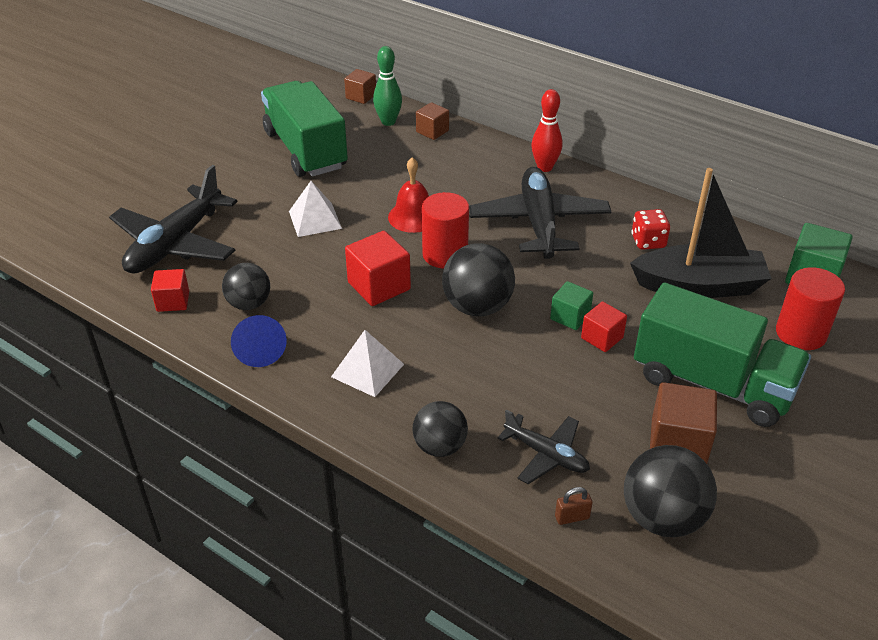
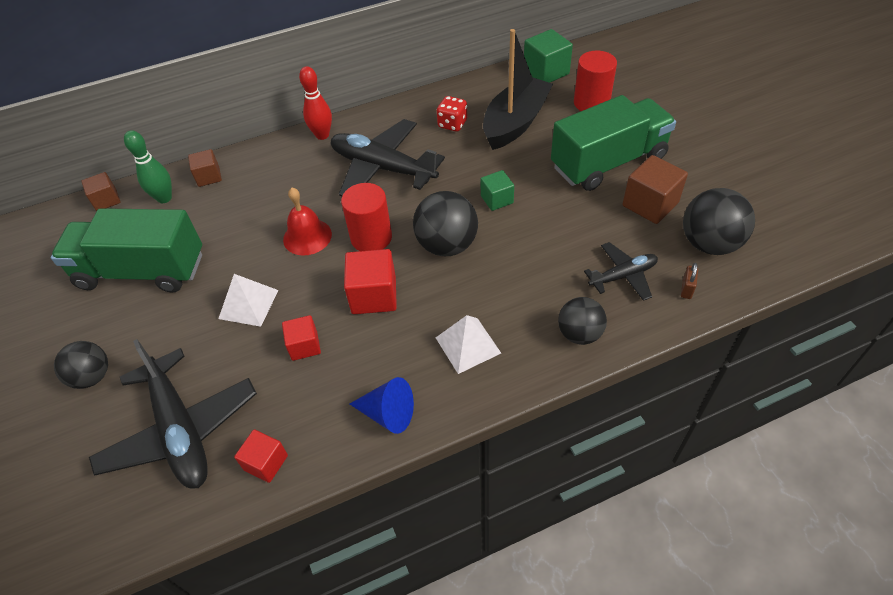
camera: 55 degrees left, 10 degrees up
(249, 304) = (320, 399): black ball -> black ball (92, 376)
(602, 338) = (530, 193): red cube -> red cube (304, 346)

